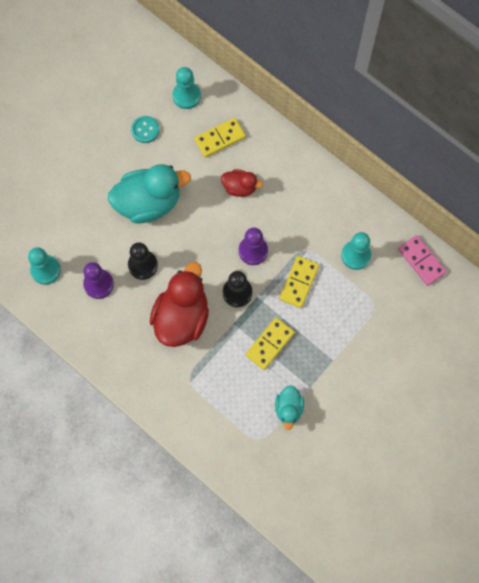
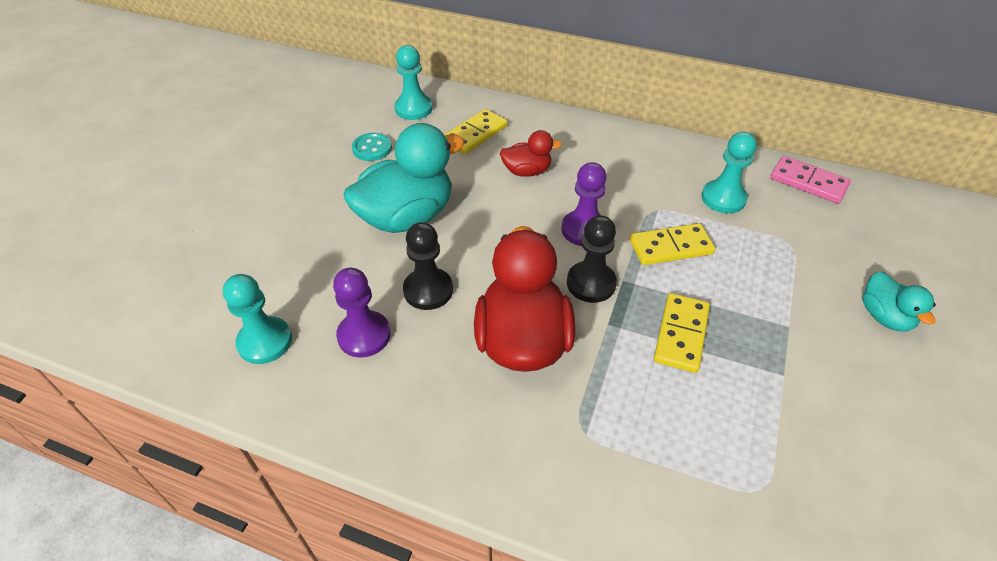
camera: 20 degrees left, 25 degrees down
(288, 409) = (775, 419): turquoise duck -> turquoise duck (884, 316)
(299, 282) = (670, 247): yellow domino -> yellow domino turned 75 degrees clockwise

